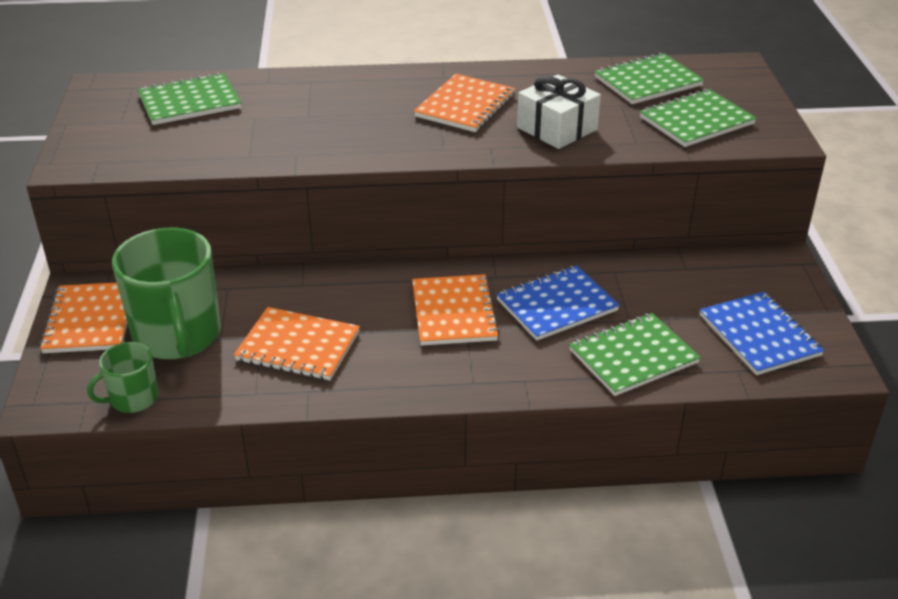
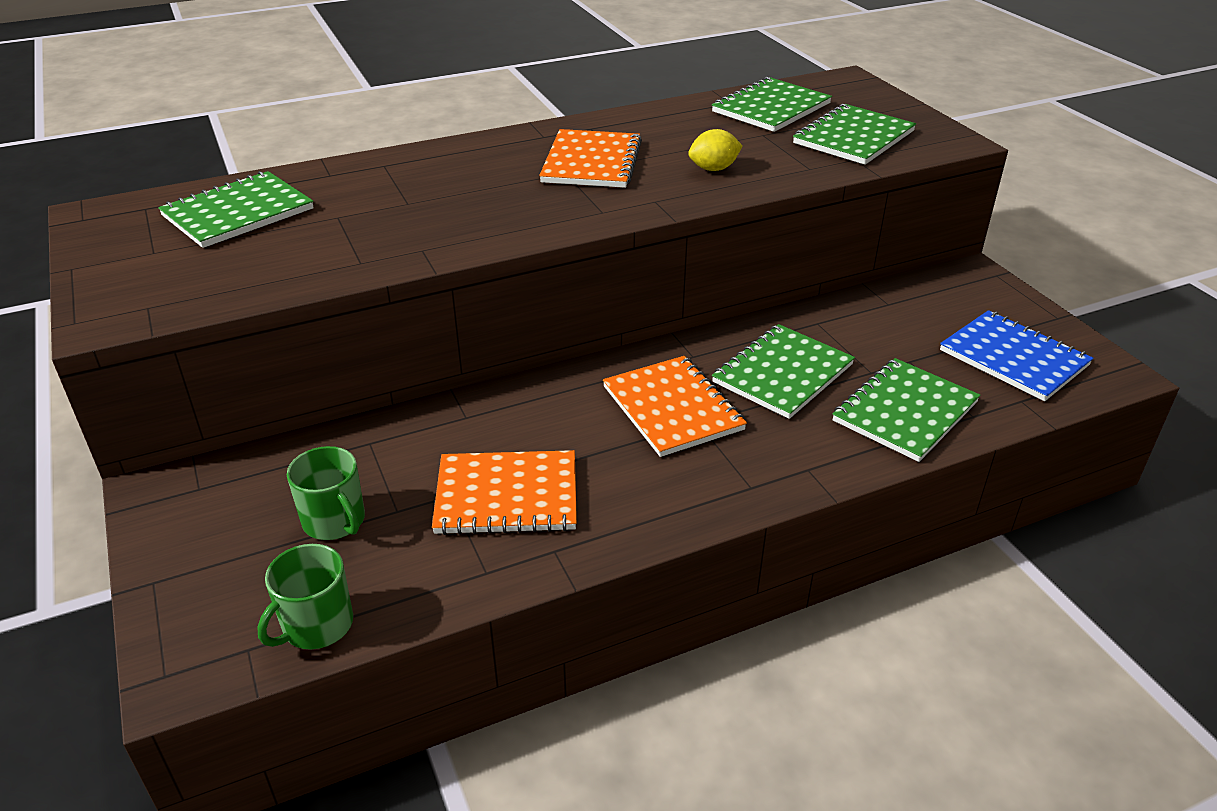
camera: 20 degrees left, 0 degrees up
(90, 320) = (195, 530): orange notebook -> none
(177, 335) = (334, 521): green mug -> green mug, size x0.51
(557, 128) = (713, 169): white gift -> yellow lemon
(557, 305) = (783, 373): blue notebook -> green notebook

